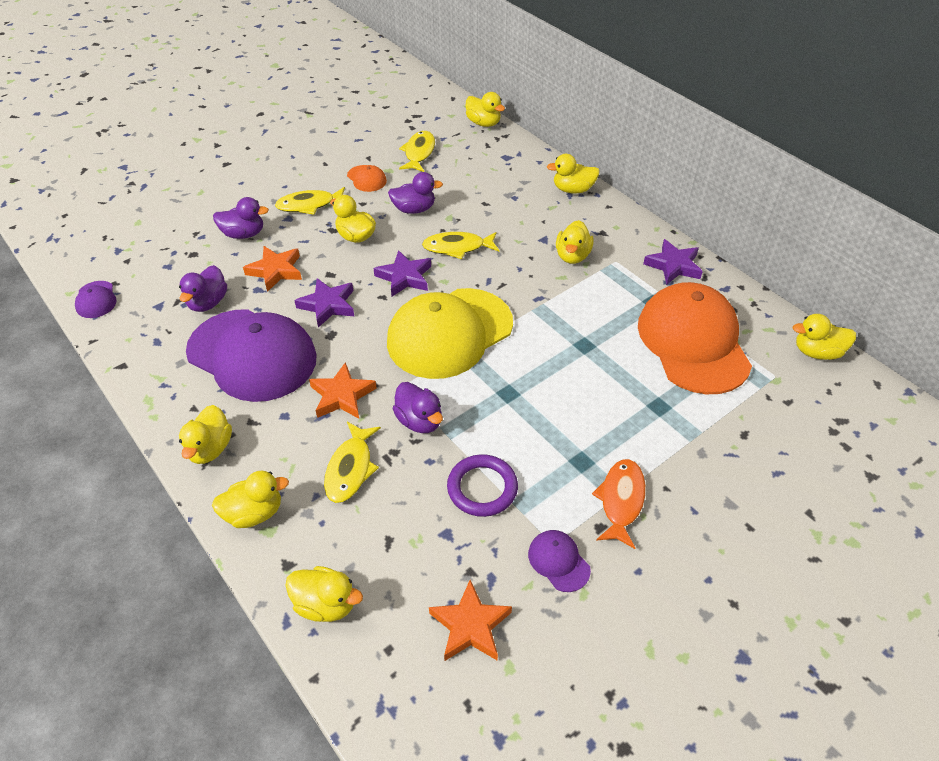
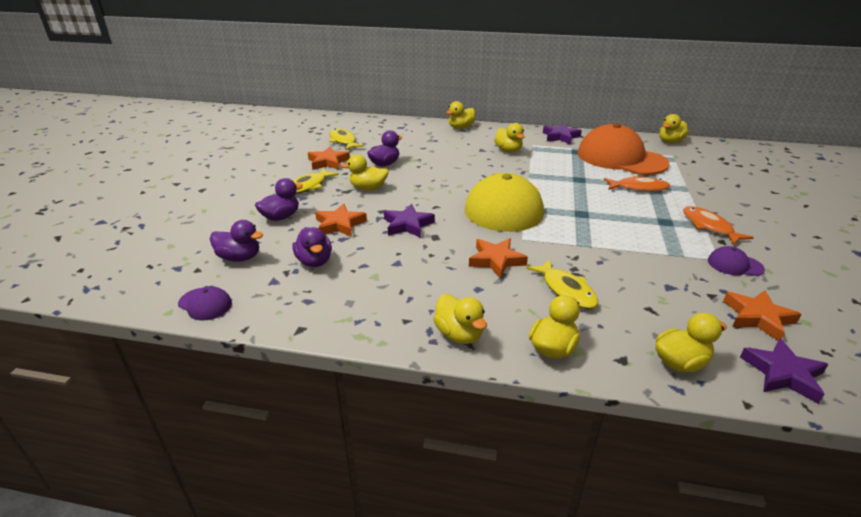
camera: 40 degrees left, 15 degrees down
(252, 355) = (399, 271): purple cap -> none
(366, 179) = (328, 162): orange cap -> orange star
(404, 277) = (433, 193): purple star -> purple star (783, 373)
(419, 421) = (561, 248): purple duck -> purple duck (239, 257)
(457, 247) = (441, 170): yellow fish -> none
(482, 488) = (646, 257): purple ring -> none
(483, 123) = (362, 119): yellow duck -> none
(634, 399) = (639, 188): none -> orange fish

